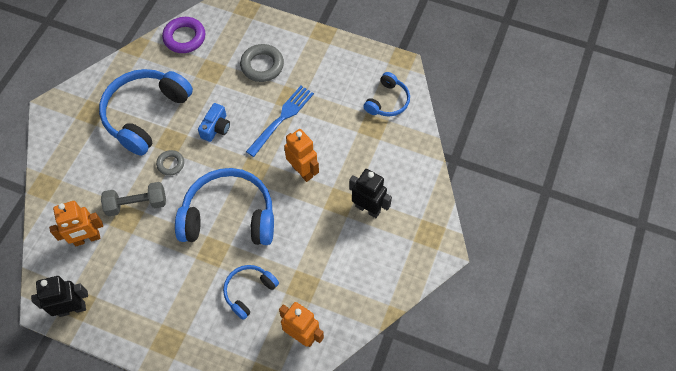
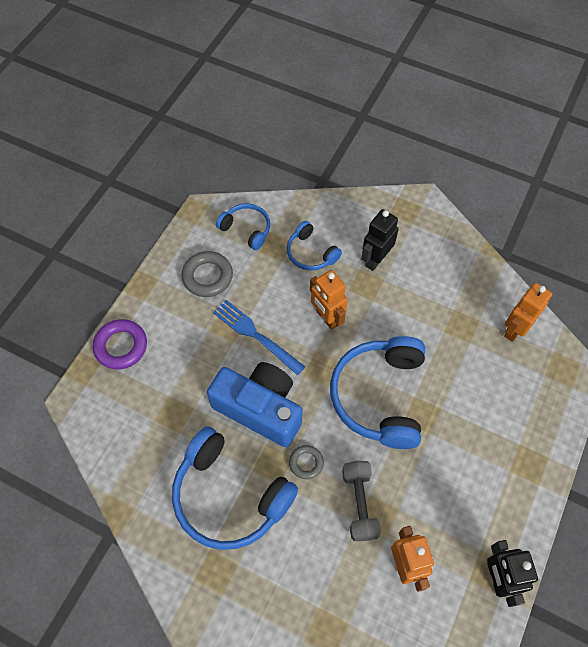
camera: 85 degrees left, 0 degrees up
(184, 37) = (114, 447): purple ring -> purple ring (121, 346)
(216, 128) = (260, 409): blue camera -> blue camera, size x2.10
(249, 291) = (469, 378): blue headphones -> blue headphones (310, 253)
(262, 65) = (176, 353): grey ring -> grey ring (207, 276)
(302, 171) = (326, 318): orange robot -> orange robot turned 90 degrees counterclockwise

